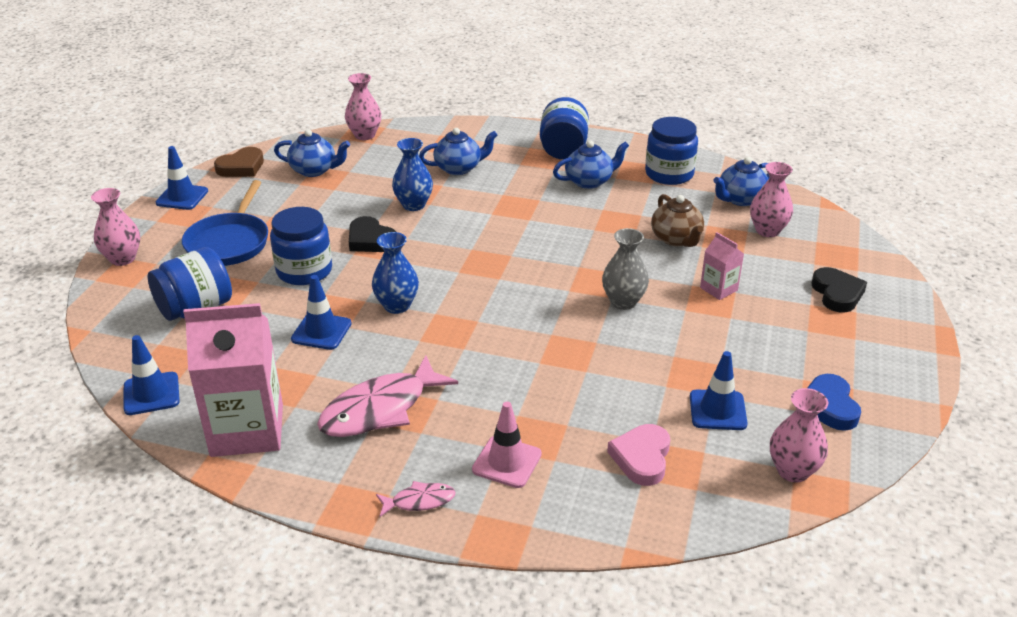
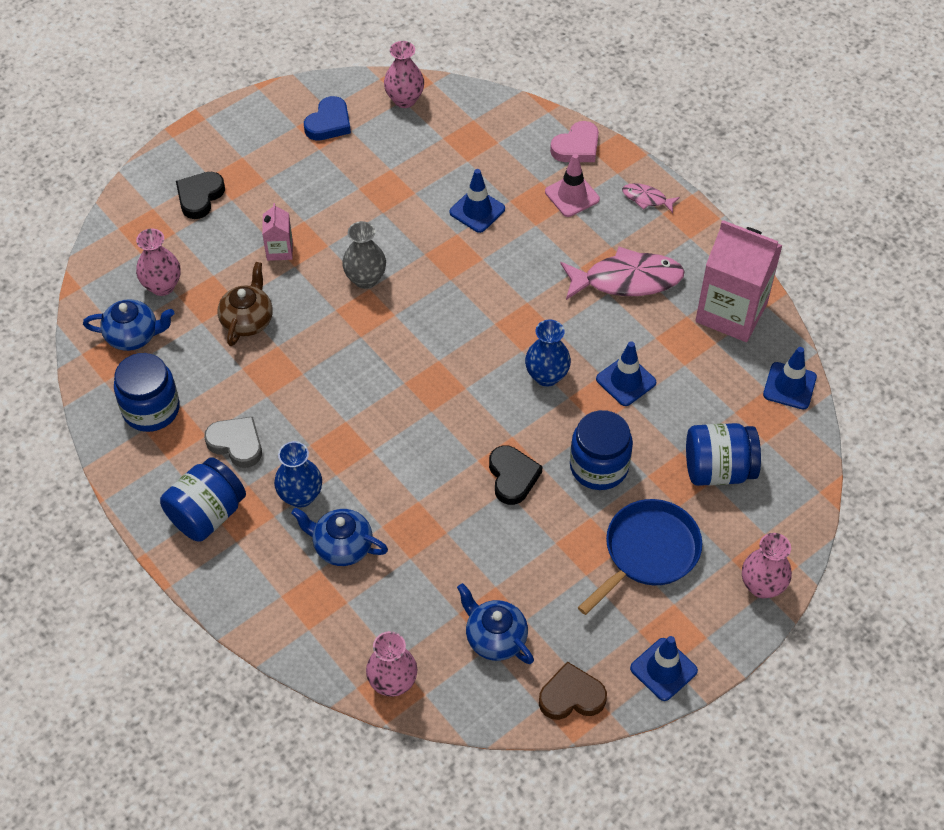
camera: 145 degrees left, 20 degrees up
(413, 205) = (435, 508): blue vase -> blue vase (300, 496)
(589, 181) = (236, 444): blue teapot -> grey heart
(642, 458) = (485, 154): pink heart -> pink heart (576, 147)
(717, 410) = (402, 158): blue traffic cone -> blue traffic cone (477, 210)

